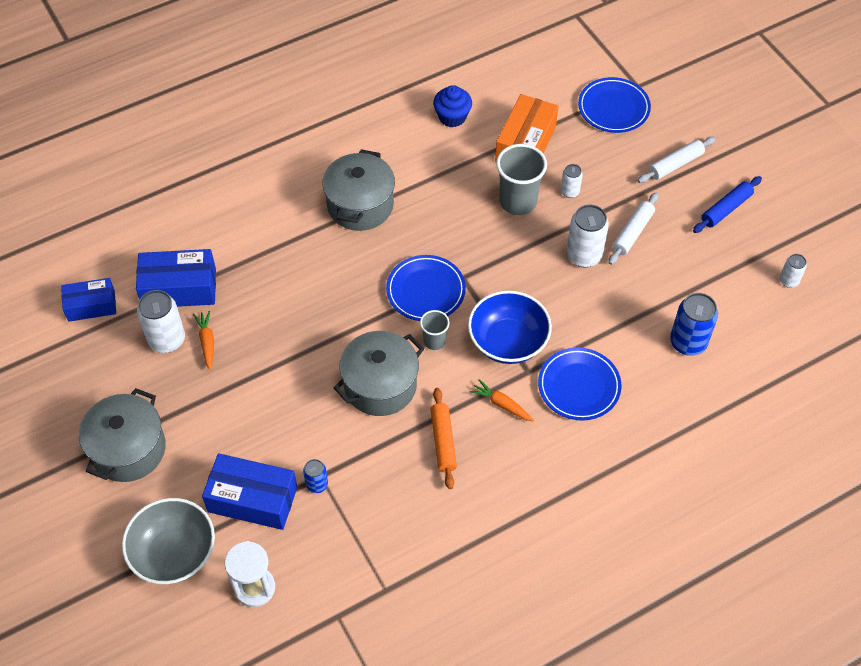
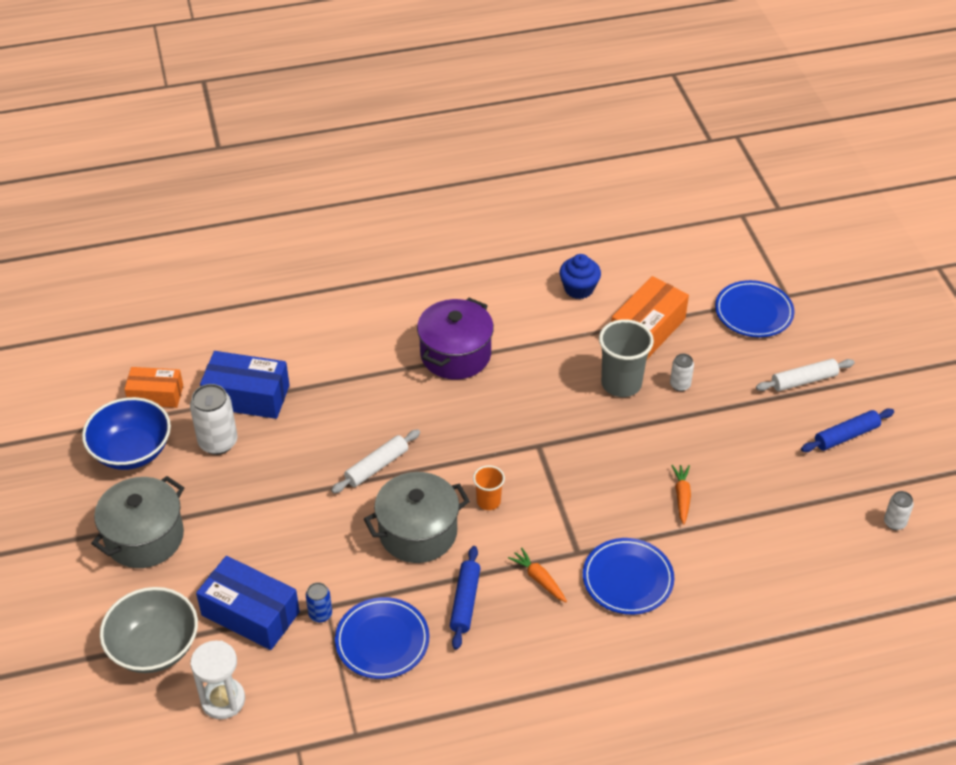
camera: 15 degrees right, 10 degrees down
(91, 306) = (156, 395): blue box -> orange box
(207, 342) = (257, 453): orange carrot -> orange carrot (682, 496)
(360, 205) = (455, 354): grey pot -> purple pot
(426, 291) = (495, 450): blue plate -> blue plate (382, 641)
(434, 341) = (488, 501): grey cup -> orange cup
(443, 441) = (465, 602): orange rolling pin -> blue rolling pin
(508, 341) = (566, 518): blue bowl -> blue bowl (132, 451)
(584, 255) = (675, 450): white can -> none
(632, 232) = (735, 438): white rolling pin -> white rolling pin (376, 466)
(688, 342) = (761, 561): blue can -> none

